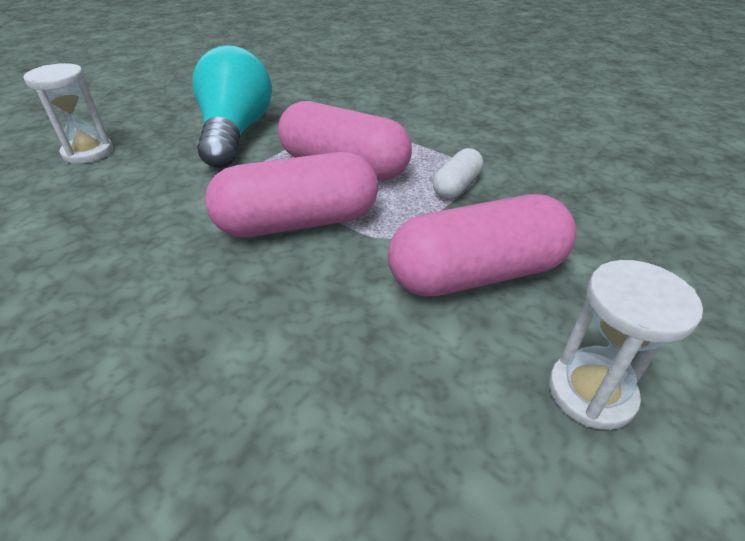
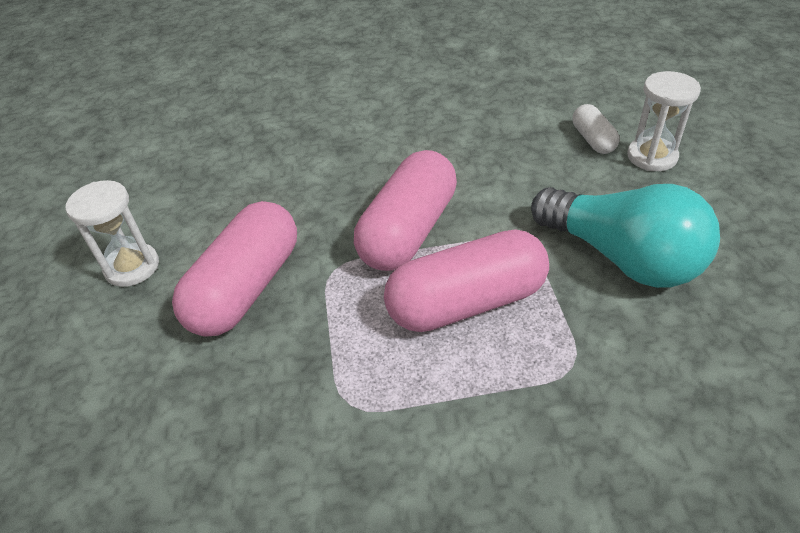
camera: 135 degrees right, 5 degrees up
(456, 186) = (345, 363): white capsule -> white capsule (593, 140)

